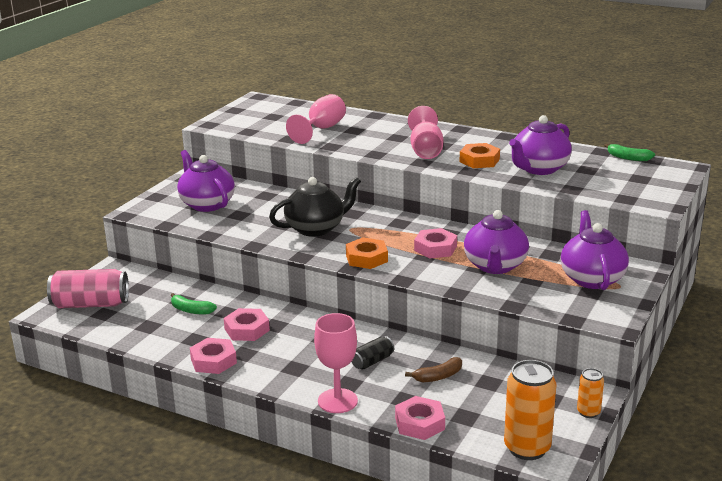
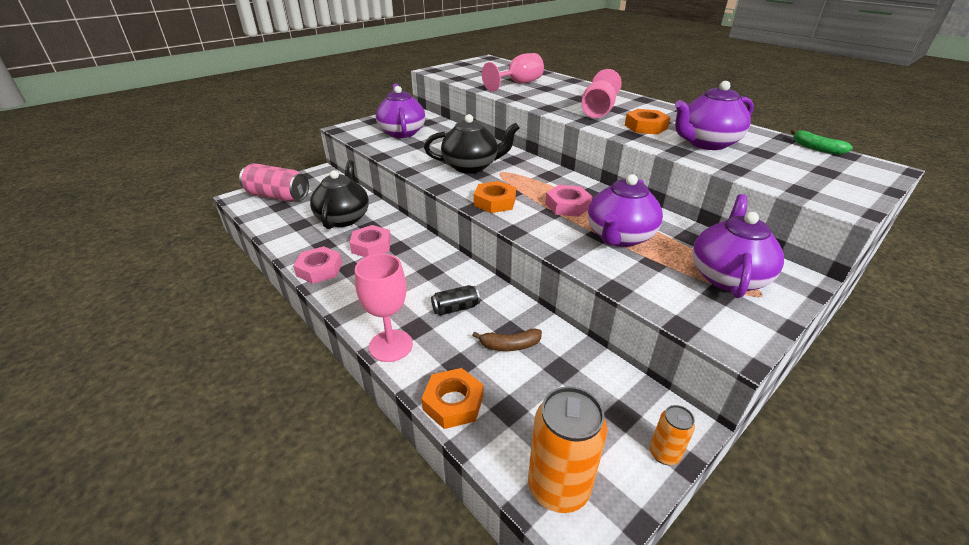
camera: 20 degrees right, 10 degrees up
(191, 310) = (343, 218): green banana -> black teapot
(419, 423) = (453, 402): pink nut -> orange nut

